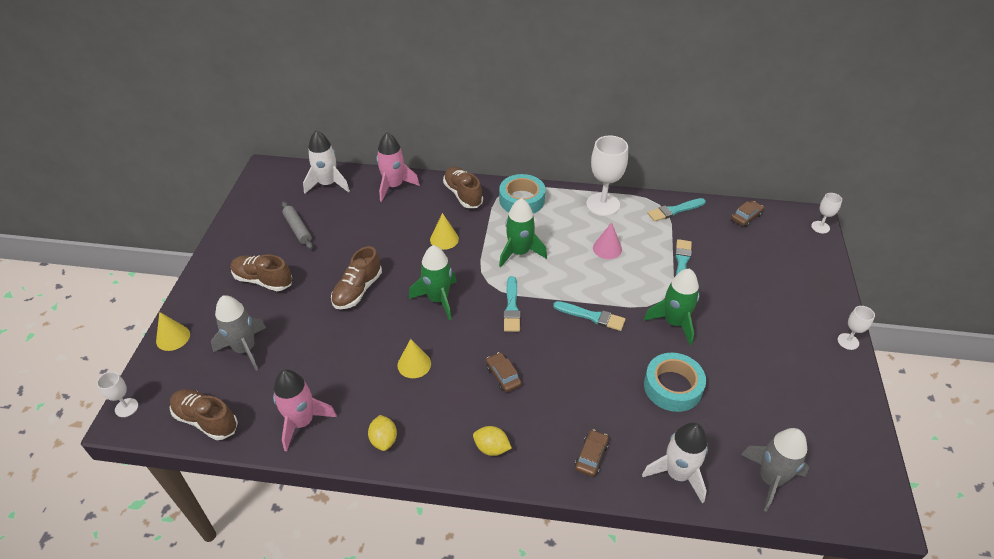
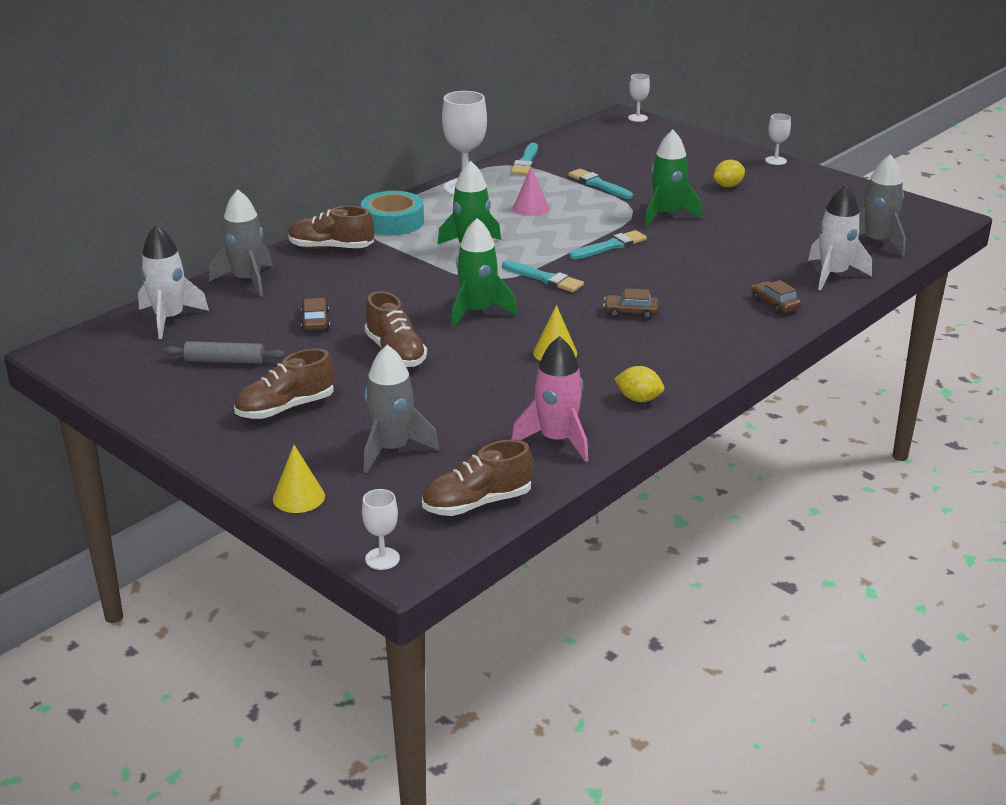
camera: 55 degrees left, 15 degrees down
(394, 186) = (247, 281): pink rocket -> grey rocket
(444, 239) = (388, 280): yellow cone -> none
(491, 448) = (713, 346): yellow lemon -> yellow lemon (728, 186)
(672, 387) = (739, 243): turquoise tape -> none
(746, 217) = (581, 138): brown car -> brown car (315, 321)

